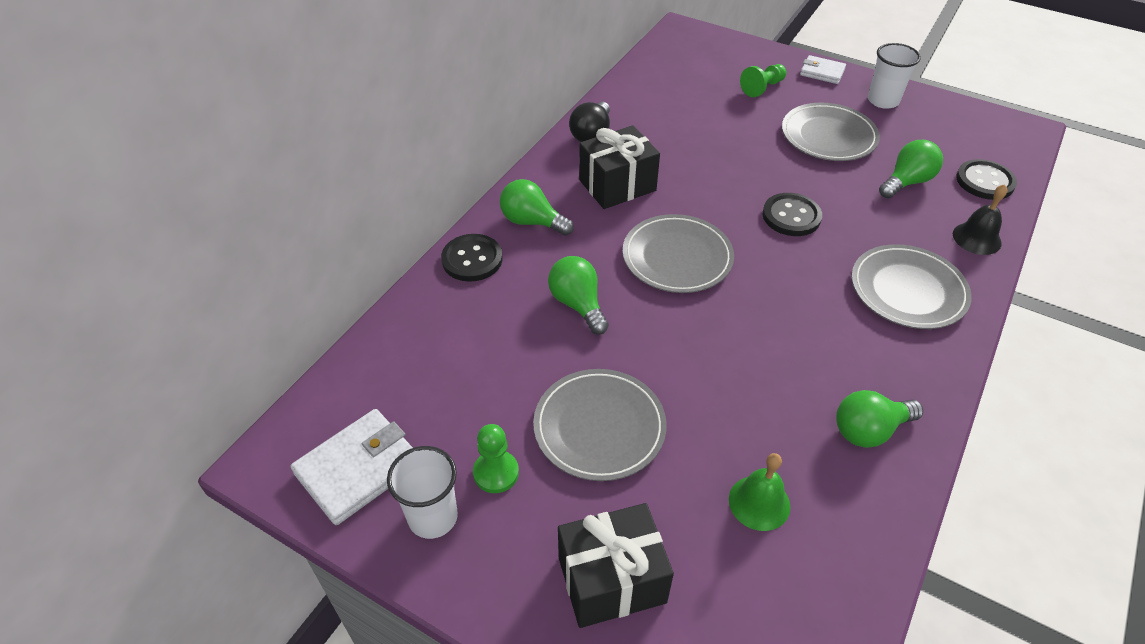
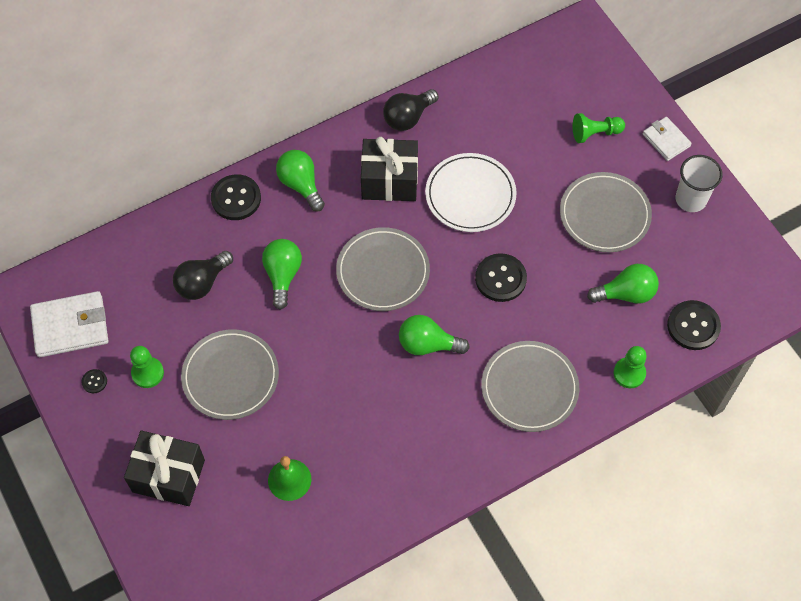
camera: 30 degrees right, 15 degrees up
(433, 517) = (94, 381): white cup -> black button
(493, 350) = (202, 283): none -> black light bulb
(701, 167) = (470, 195): none -> white plate
(869, 430) = (400, 473): green light bulb -> green light bulb (428, 344)
(976, 238) = (629, 373): black bell -> green pawn

